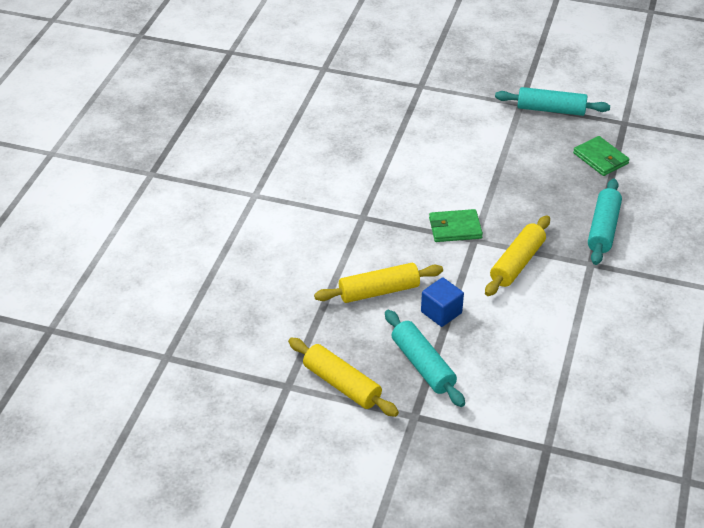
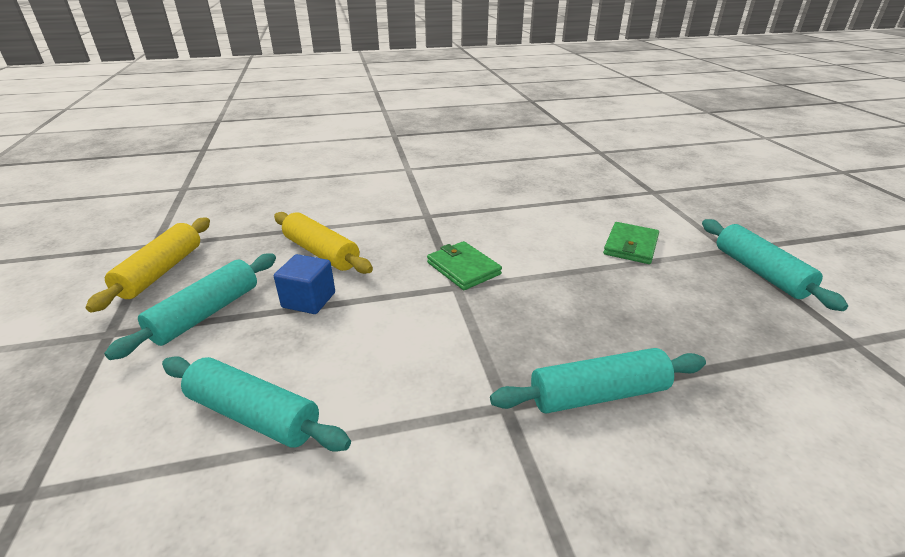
camera: 60 degrees right, 10 degrees down
(517, 263) = (443, 331): yellow rolling pin -> none
(540, 357) = (254, 415): none -> turquoise rolling pin
(600, 158) = (742, 342): green wallet -> green wallet (631, 246)

